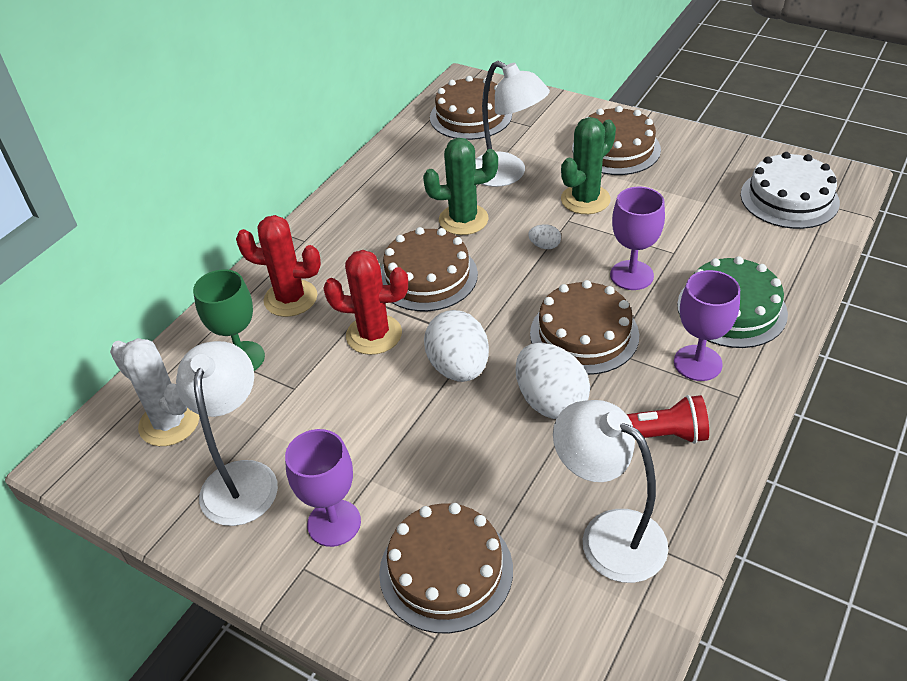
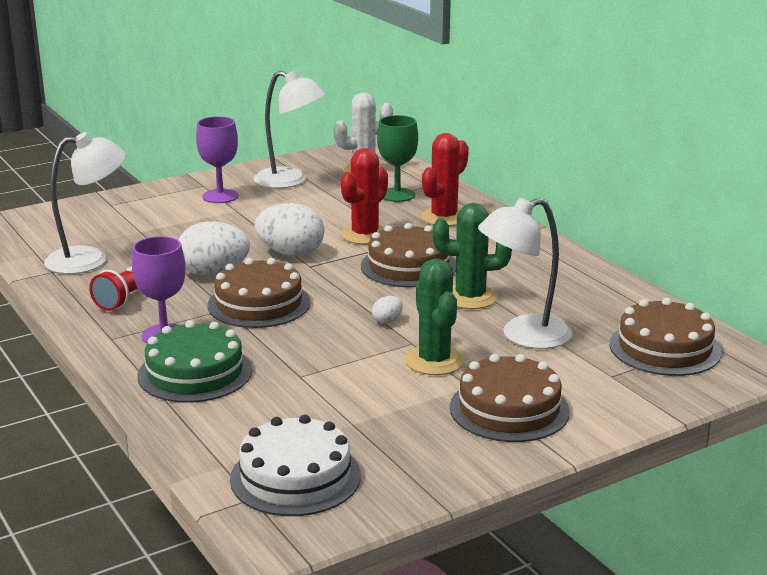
camera: 115 degrees right, 20 degrees down
(446, 570) = (143, 215): brown cake -> none
(463, 220) = (470, 297): green cactus -> green cactus turned 75 degrees clockwise
(631, 275) = (297, 345): purple goblet -> none

